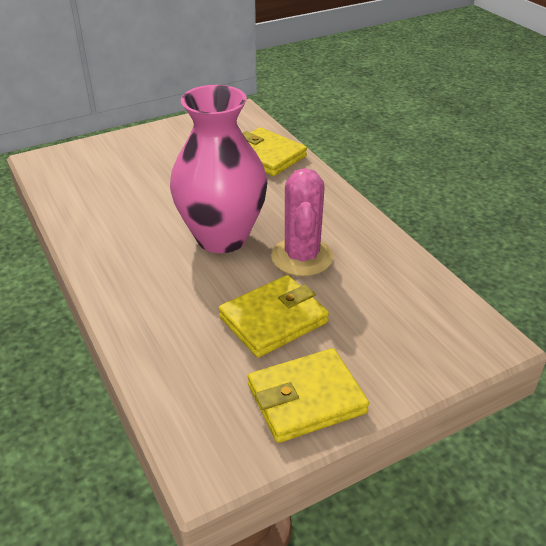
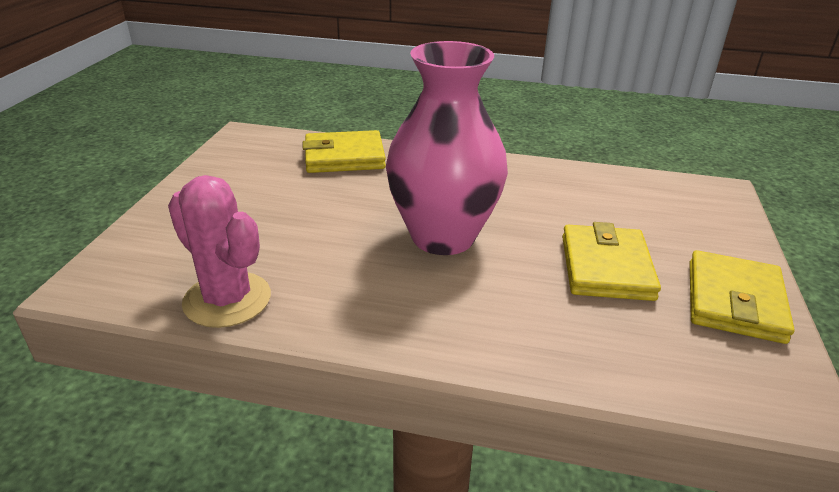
camera: 50 degrees left, 5 degrees down
(302, 257) = (529, 212): pink cactus -> pink cactus (227, 300)

